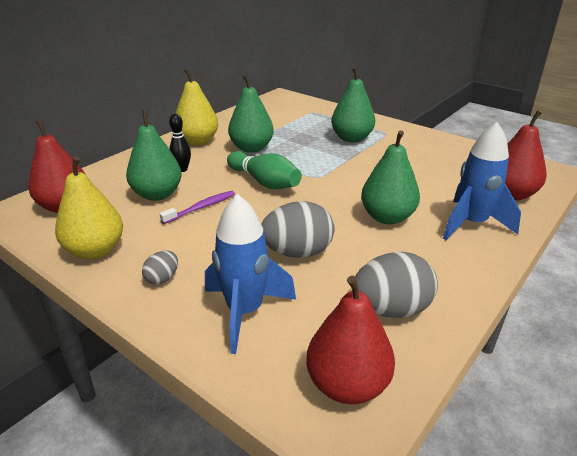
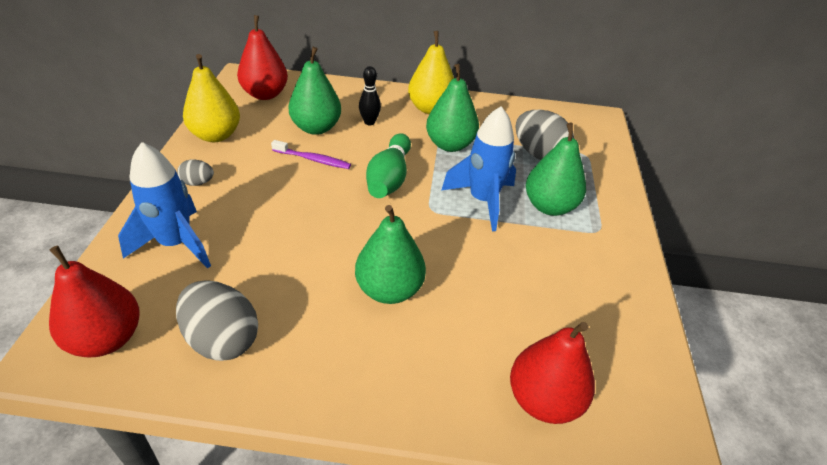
camera: 55 degrees right, 10 degrees up
(297, 252) = (279, 244): grey egg -> grey egg (539, 154)
(471, 224) = (430, 371): blue rocket -> blue rocket (482, 201)

